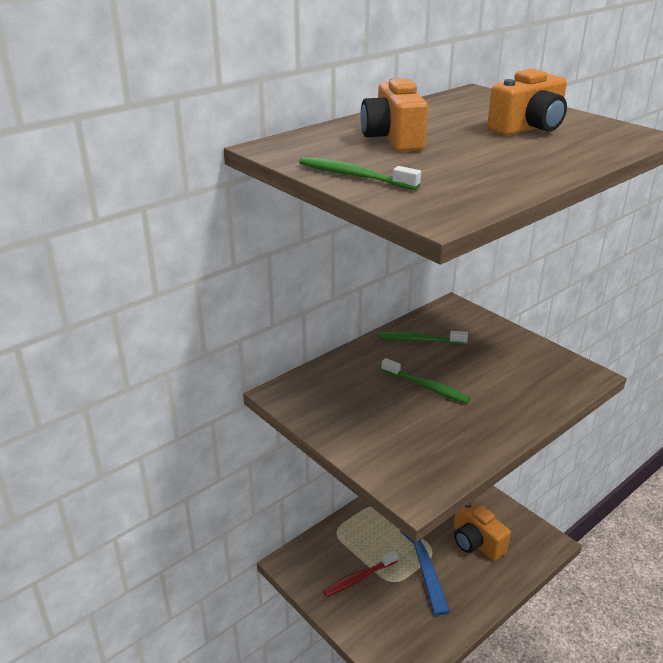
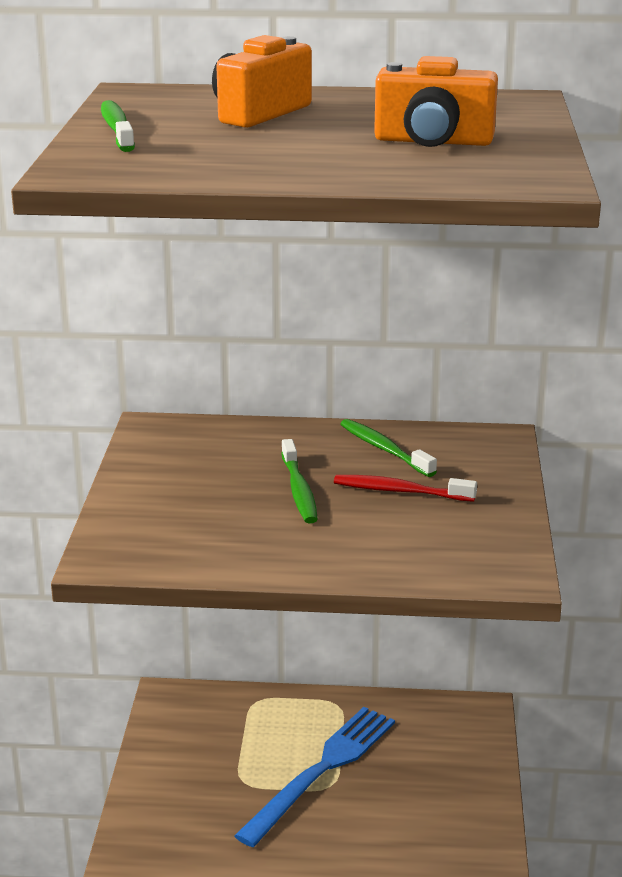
camera: 45 degrees right, 5 degrees down
(359, 578) = (213, 755): red toothbrush -> red toothbrush (400, 491)
(476, 542) = (396, 812): orange camera -> none

